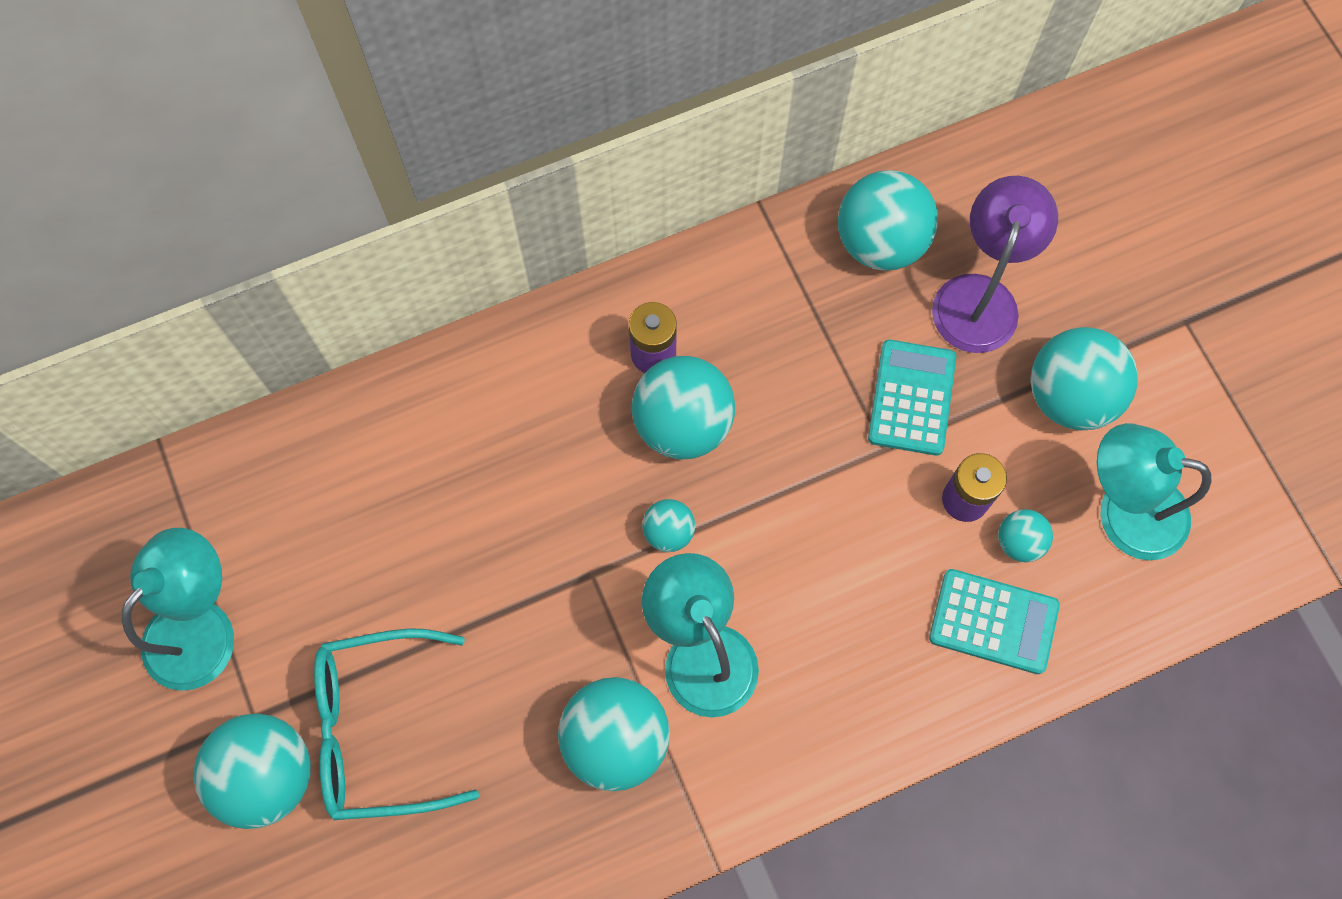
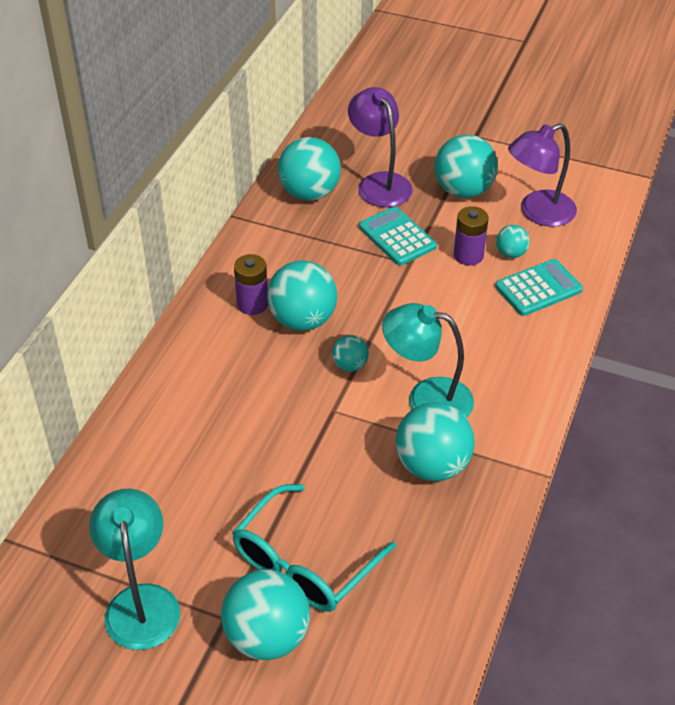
camera: 45 degrees left, 25 degrees down
(1123, 511) = (538, 213): turquoise lamp -> purple lamp

